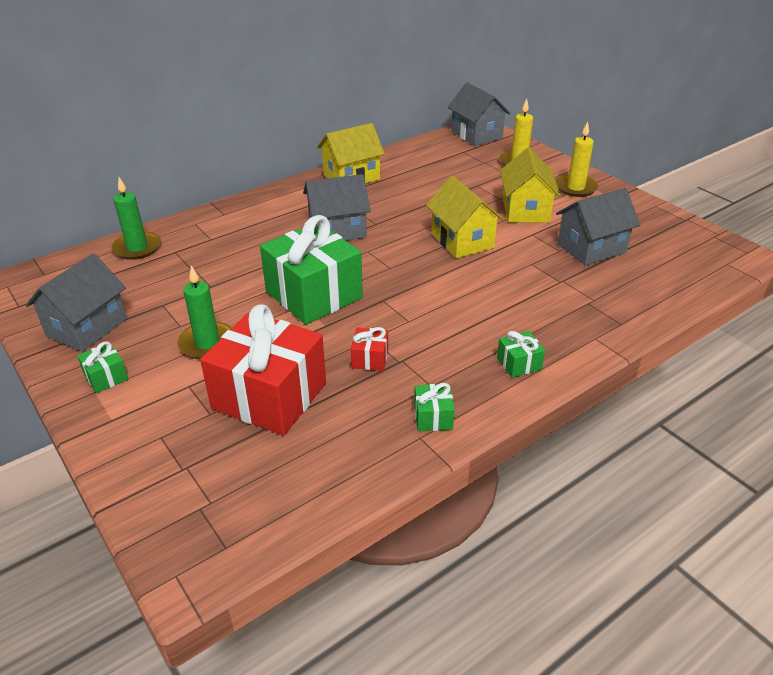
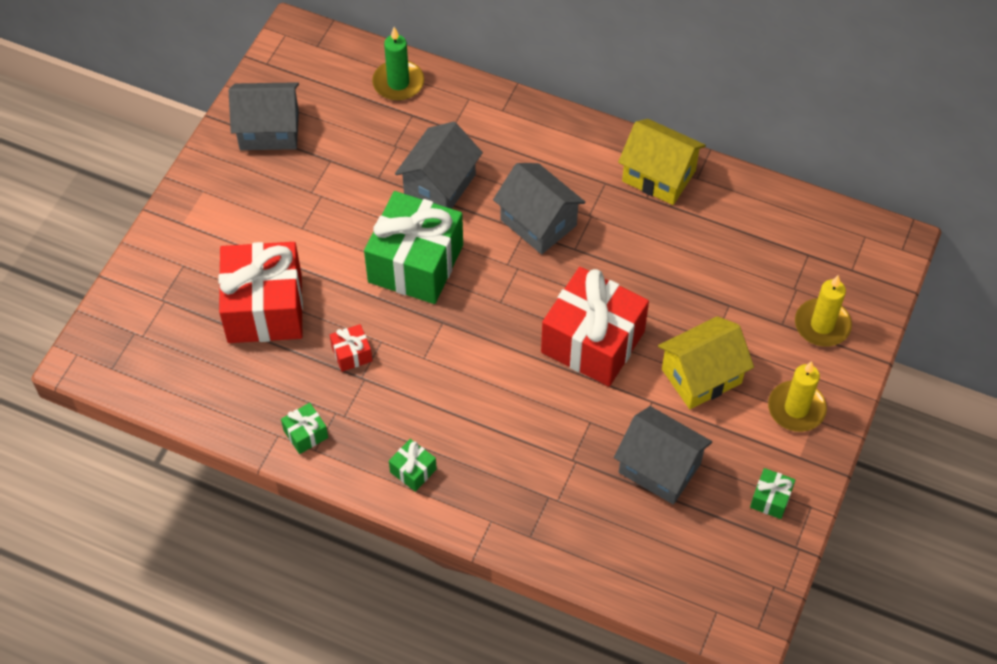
camera: 60 degrees right, 20 degrees up
(106, 377) = (222, 187): green gift -> green gift (770, 499)
(207, 343) = (300, 226): green candle -> none
(462, 241) = (593, 342): yellow house -> red gift
(476, 135) = (867, 249): grey house -> grey house (440, 185)

